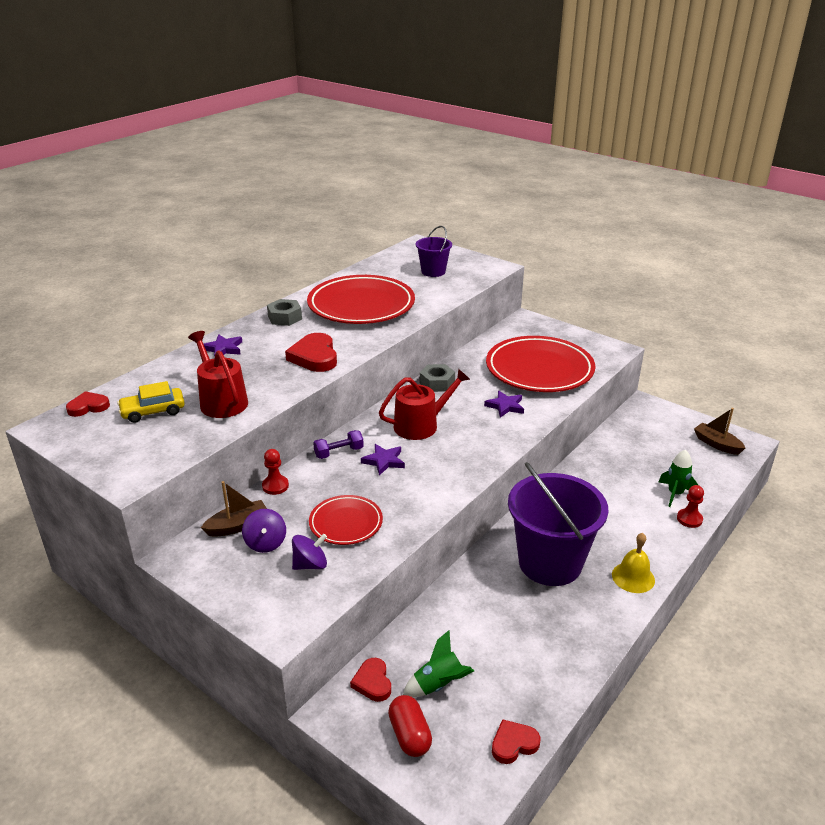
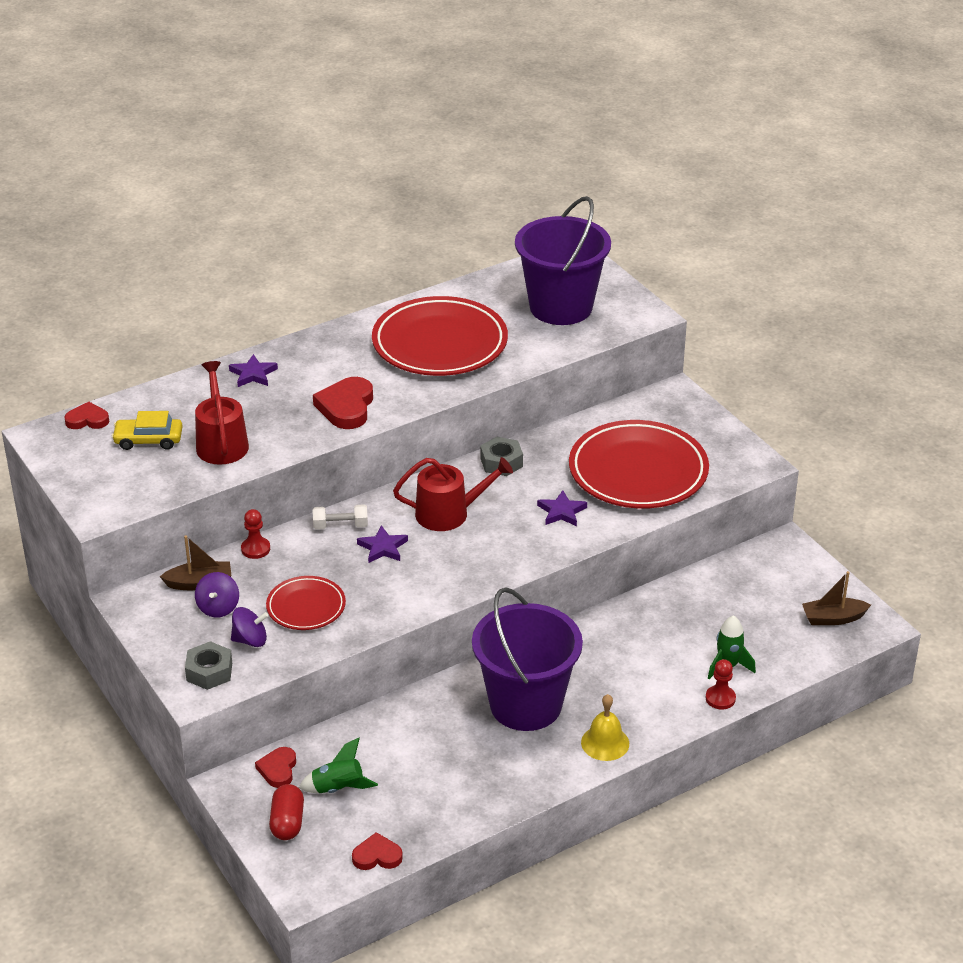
camera: 20 degrees right, 5 degrees up
(285, 318) = (341, 343): grey nut -> grey nut (209, 672)
(339, 452) = (340, 526): purple dumbbell -> white dumbbell
(433, 271) = (561, 307): purple bucket -> purple bucket, size x1.95
(716, 444) = (833, 618): brown boat -> brown boat turned 75 degrees counterclockwise

